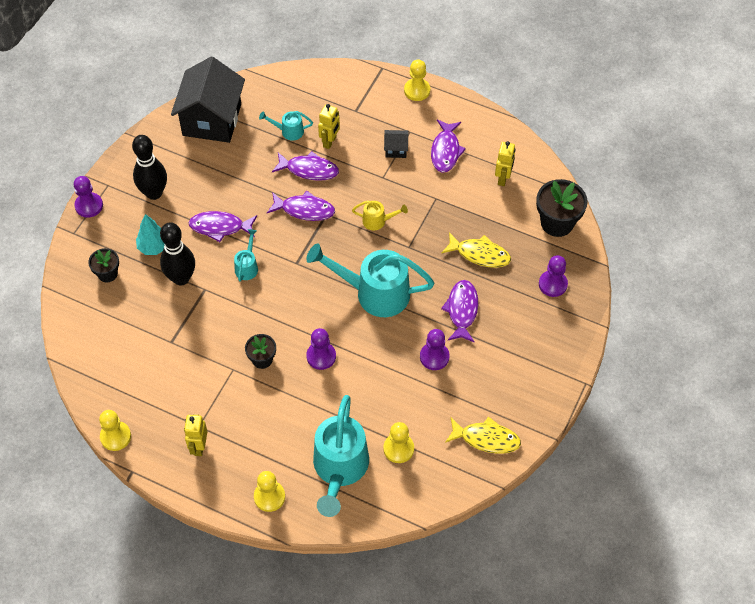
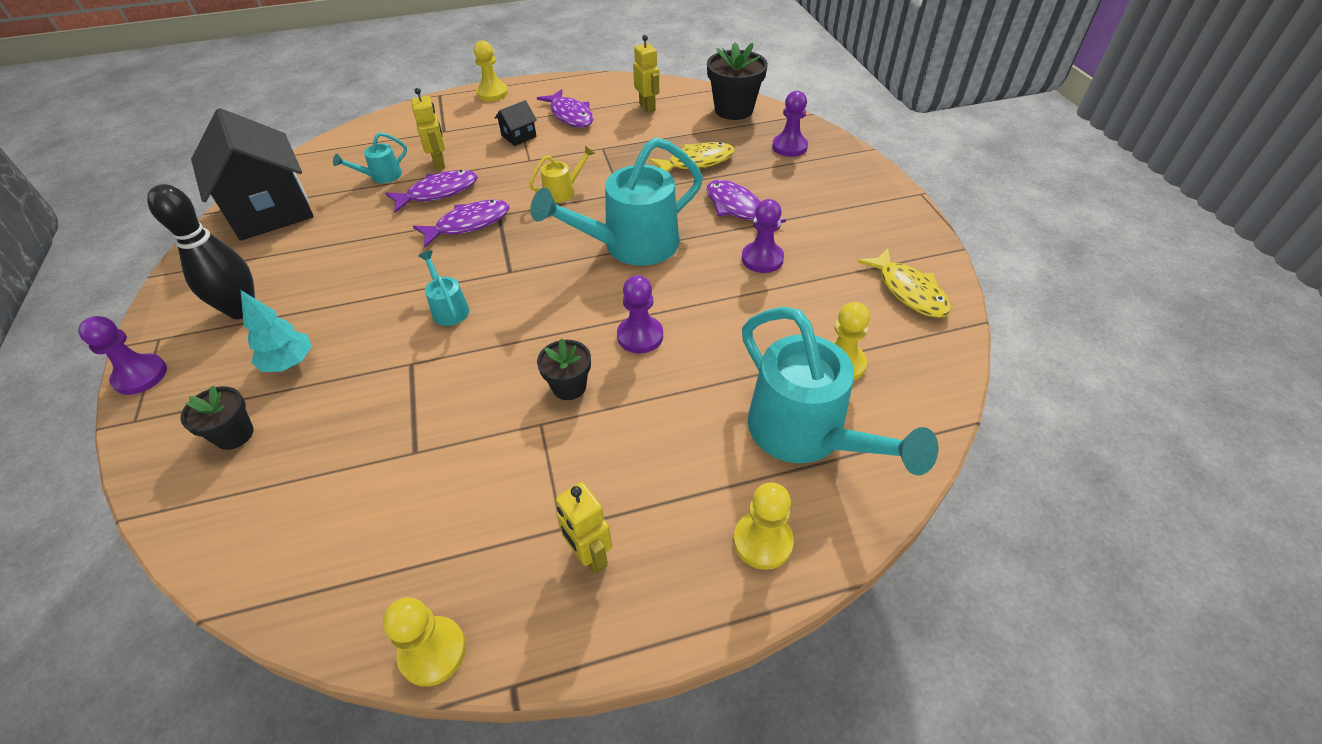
camera: 40 degrees left, 10 degrees down
(181, 278) = (363, 372): black bowling pin -> none
(220, 227) = (373, 293): purple fish -> none
(486, 439) = (909, 291): yellow fish -> yellow fish turned 90 degrees clockwise

